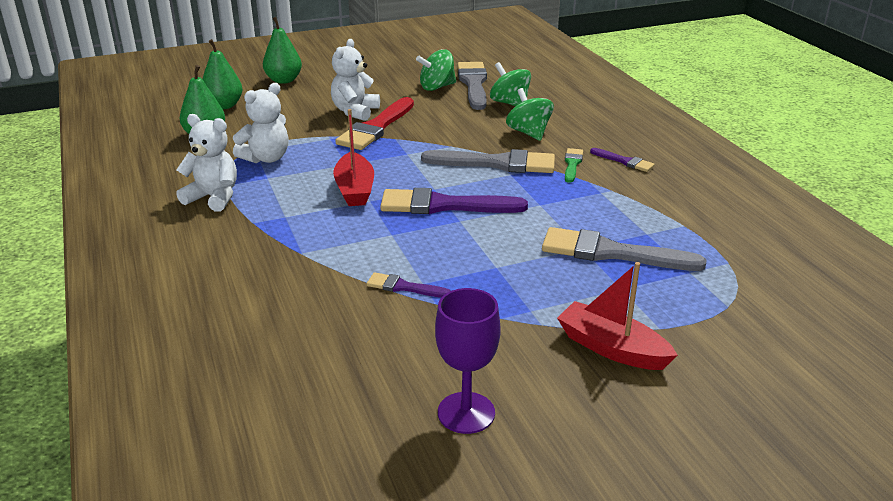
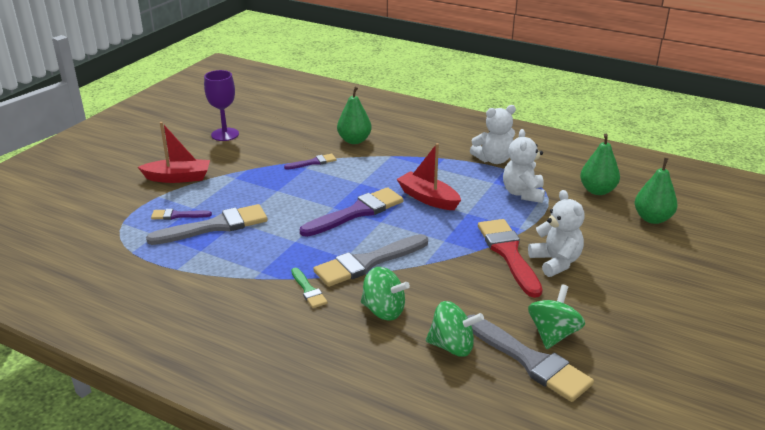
camera: 140 degrees right, 0 degrees up
(283, 80) = (685, 268): green pear -> green pear (354, 140)
(624, 161) = (267, 315): purple brush -> purple brush (177, 215)

